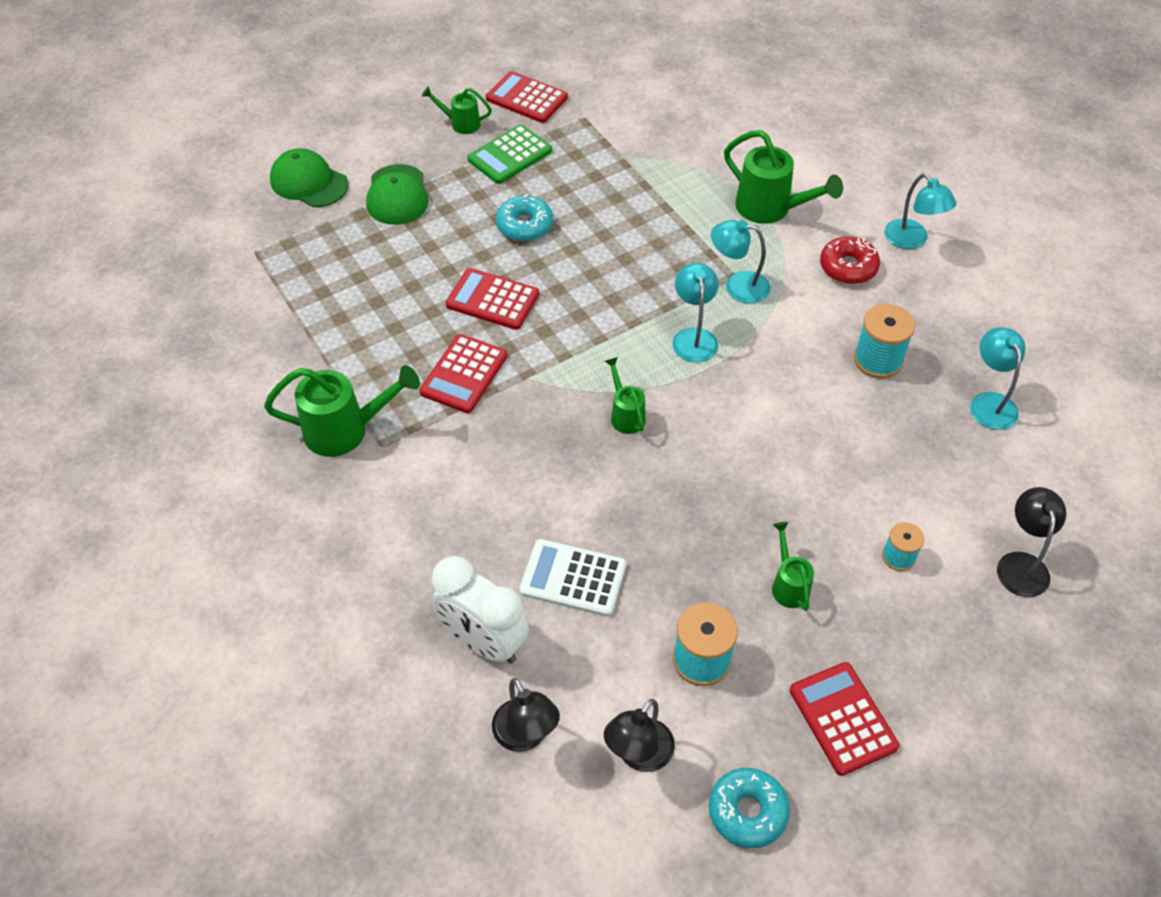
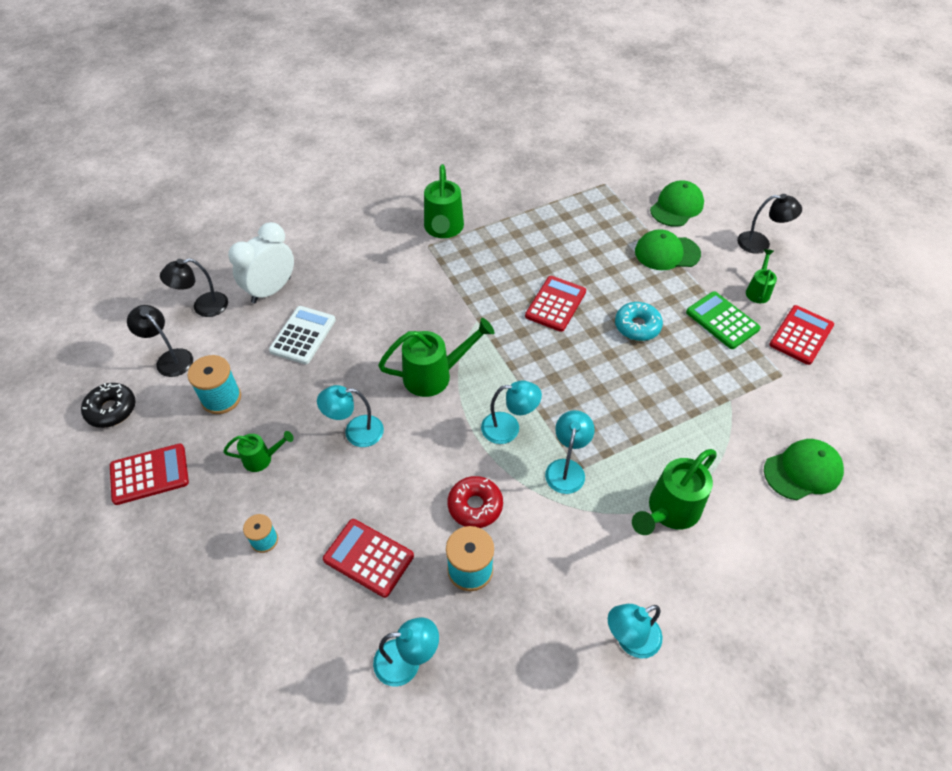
camera: 95 degrees right, 0 degrees up
(464, 374) = (484, 286): red calculator -> red calculator (368, 558)
(625, 415) = (434, 375): green watering can -> green watering can, size x1.78
(702, 115) = (803, 471): none -> green cap
(727, 487) = (355, 432): none -> turquoise lamp
(747, 811) = (111, 409): turquoise donut -> black donut
(848, 267) = (590, 567): red donut -> red donut (475, 506)
(1021, 564) = (230, 638): black lamp -> black lamp (760, 243)

